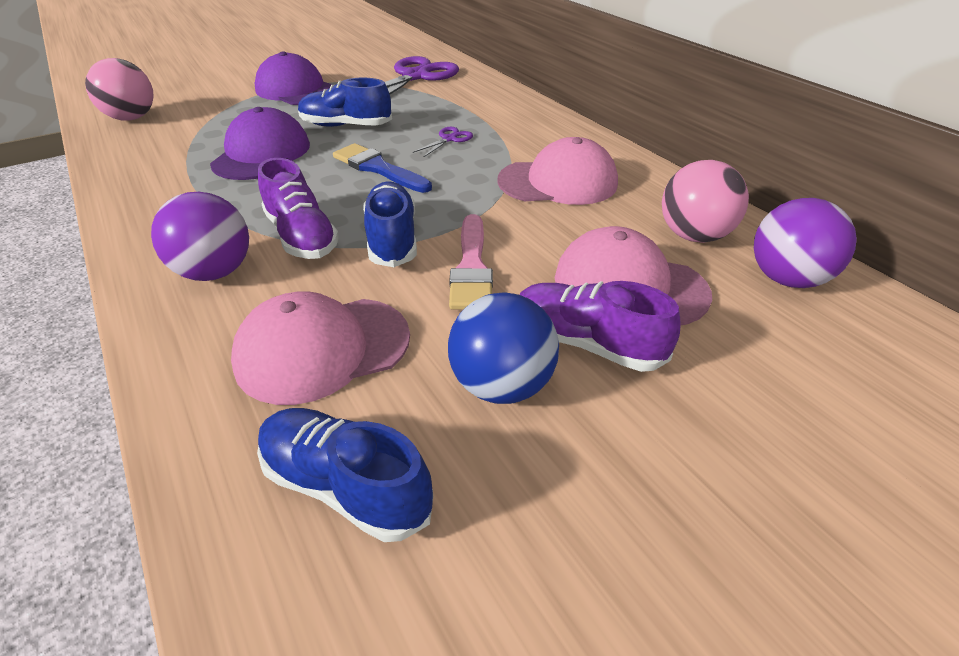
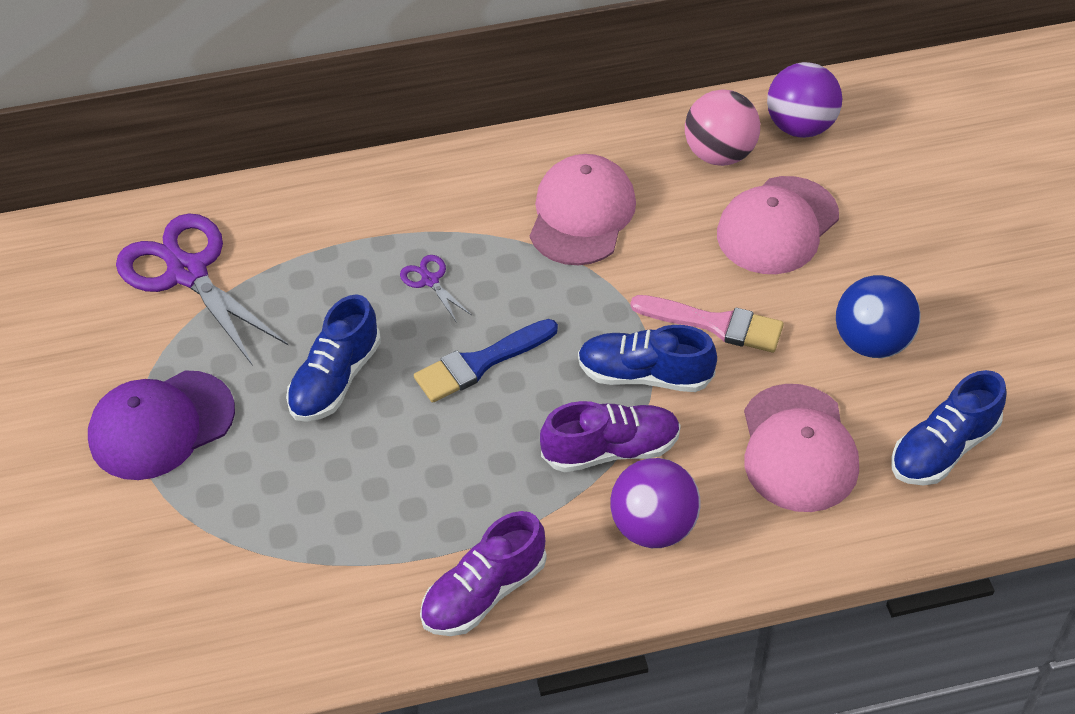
camera: 70 degrees left, 10 degrees up
(132, 118) = (166, 645): pink ball -> none
(262, 154) = (384, 478): purple cap -> none
(586, 343) = (840, 278): purple shoe -> purple shoe (484, 592)

